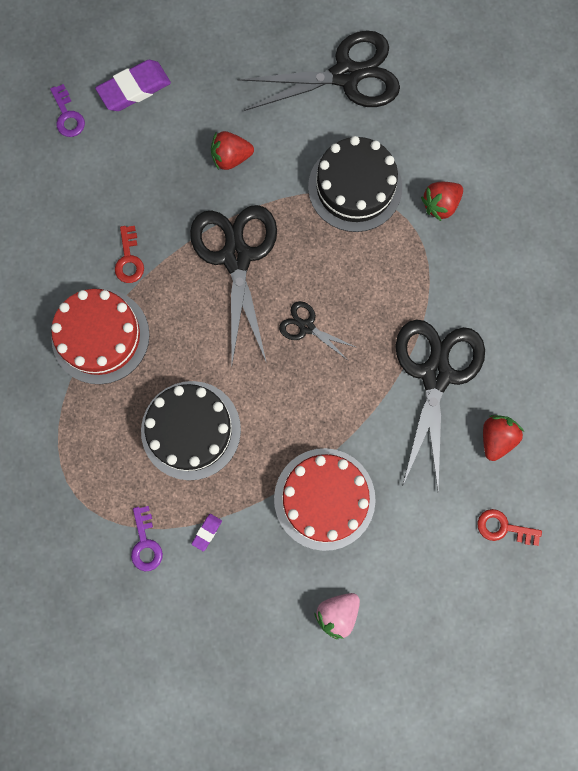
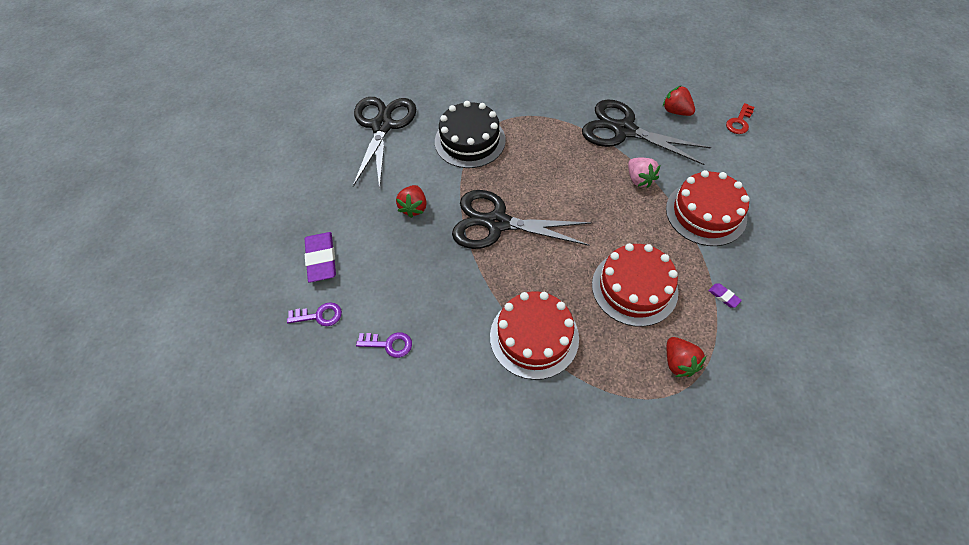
camera: 70 degrees left, 20 degrees down
(129, 259) = (471, 298): red key -> none
(145, 543) = (729, 344): purple key -> purple key (389, 344)
(191, 430) = (634, 288): black cake -> red cake
(306, 327) = (568, 193): black scissors -> none
(337, 613) = (795, 226): pink strawberry -> pink strawberry (639, 179)
(440, 205) = (502, 100): red strawberry -> red strawberry (678, 362)

